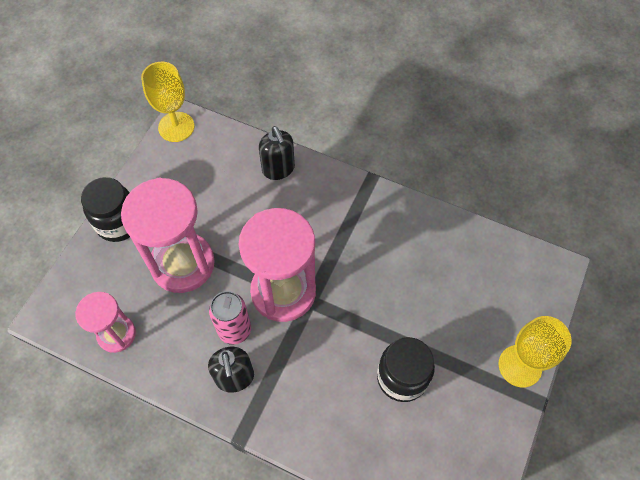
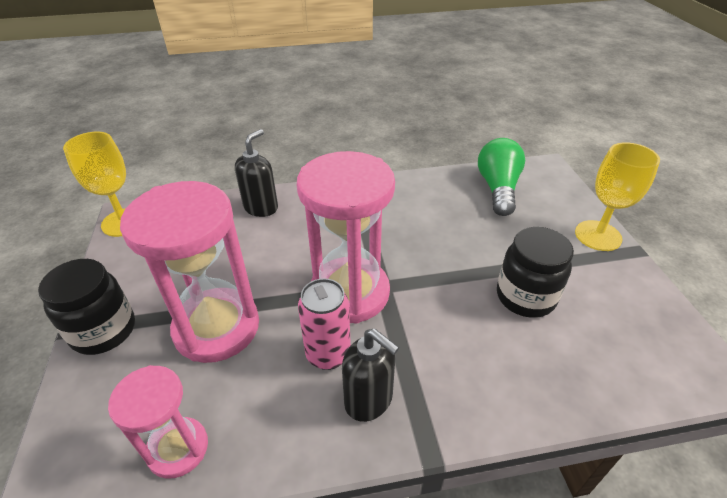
camera: 35 degrees left, 20 degrees down
(278, 169) = (261, 207): black soap dispenser -> black soap dispenser turned 90 degrees counterclockwise
(485, 265) = (498, 188): none -> green light bulb

